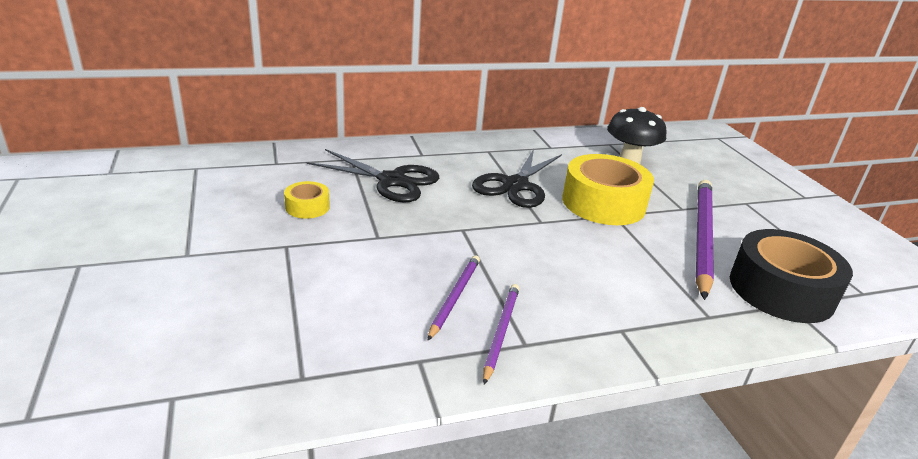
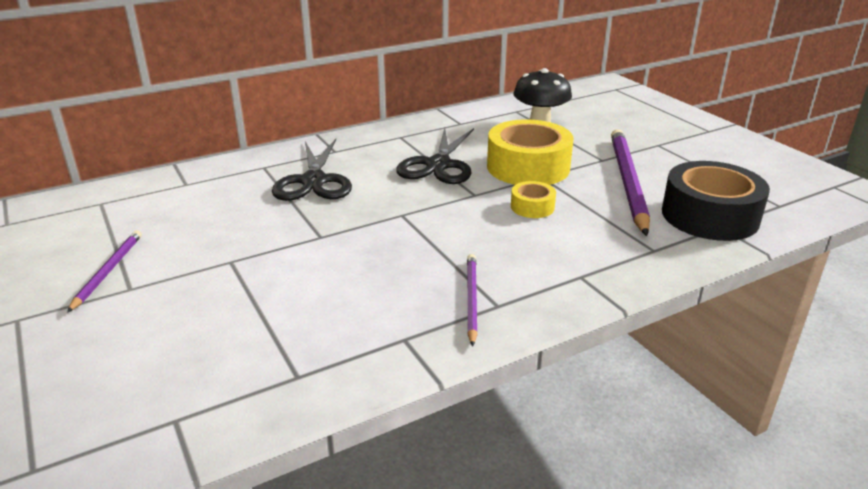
camera: 10 degrees left, 0 degrees up
(307, 207) = (237, 221): yellow tape -> yellow tape (532, 207)
(392, 181) = (314, 181): black scissors -> black scissors turned 75 degrees clockwise
(454, 297) = (416, 277): purple pencil -> purple pencil (108, 271)

